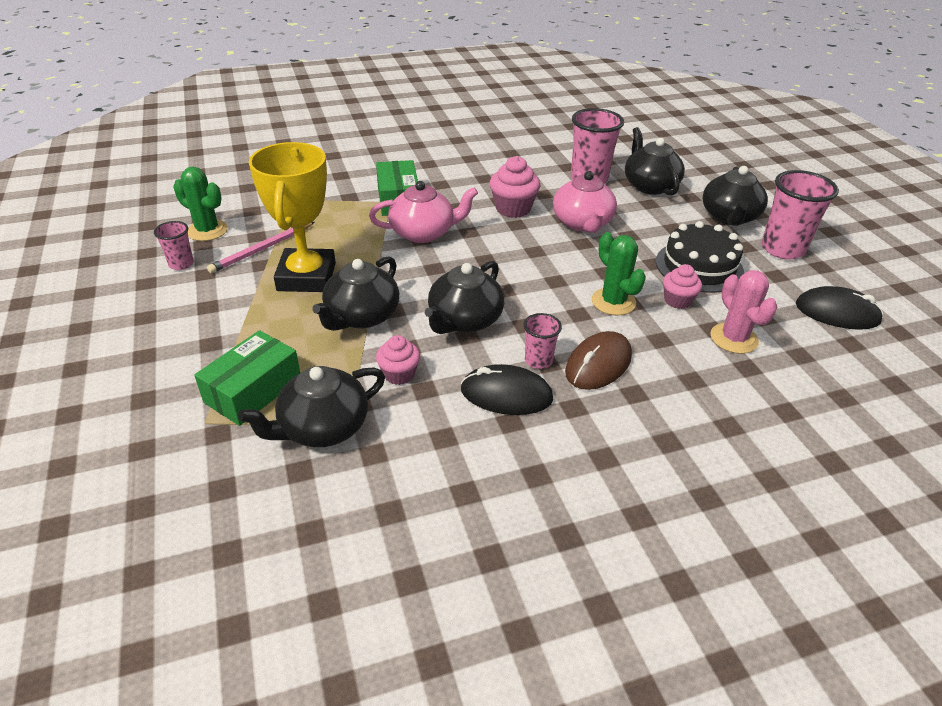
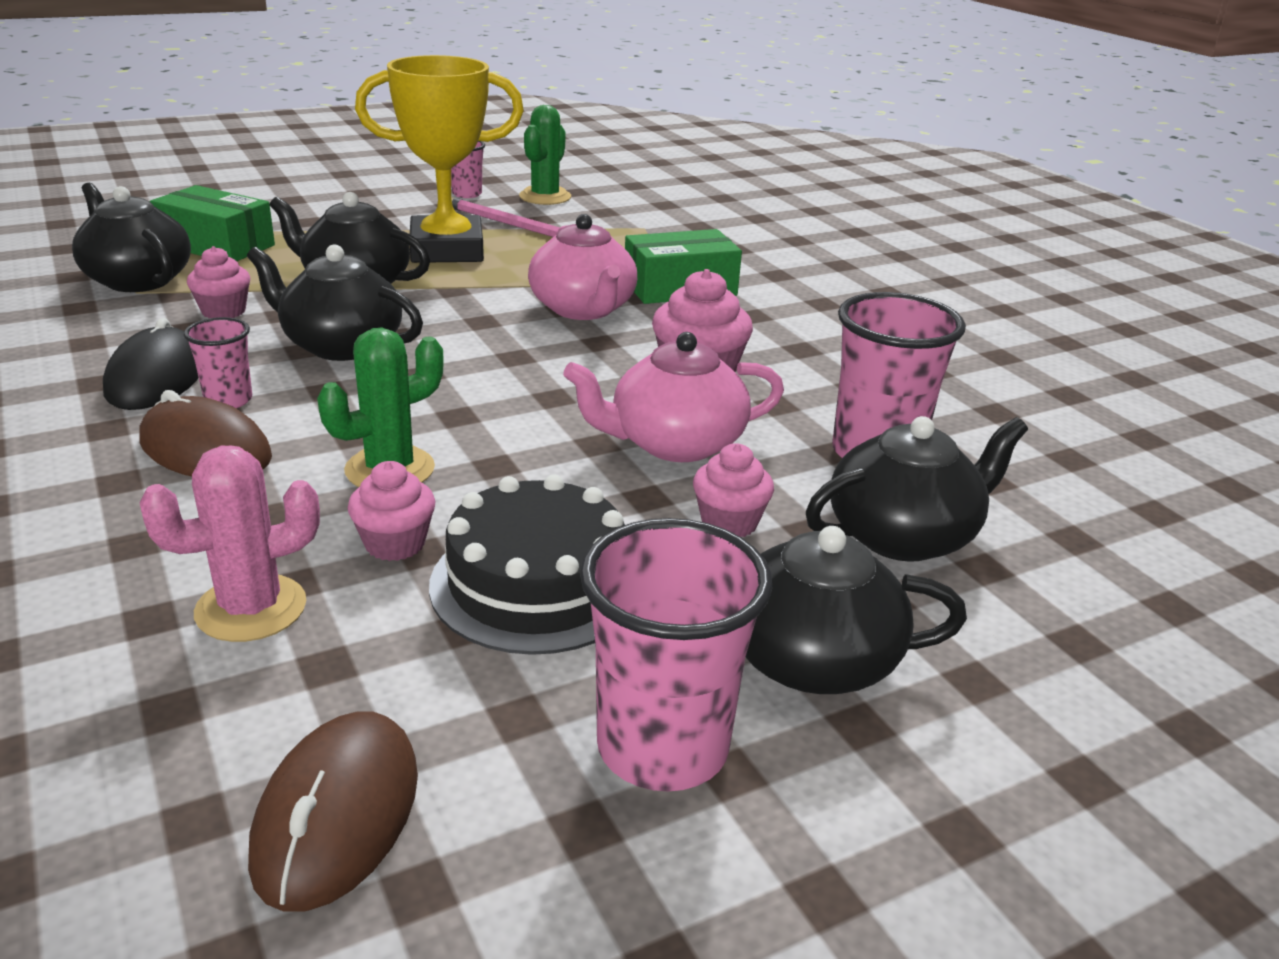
camera: 80 degrees right, 10 degrees down
(646, 219) = (729, 522): none -> pink cupcake
(837, 313) = (337, 815): black mouse -> brown mouse

